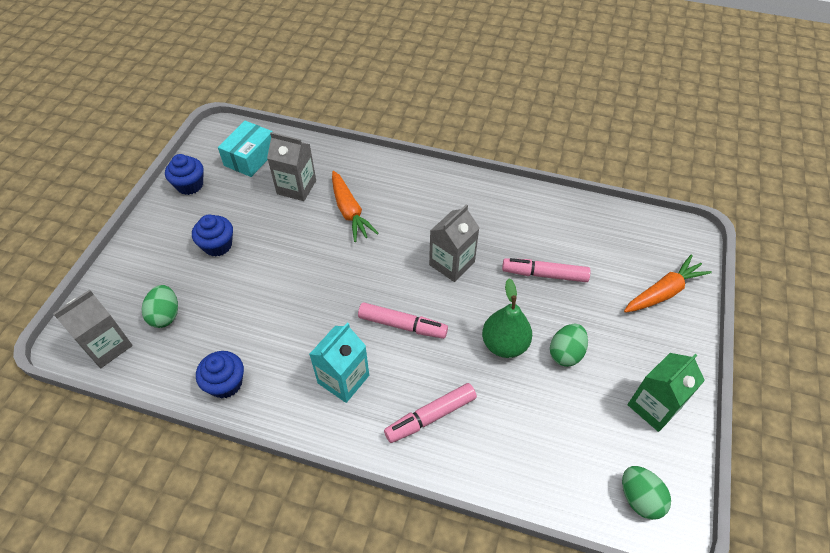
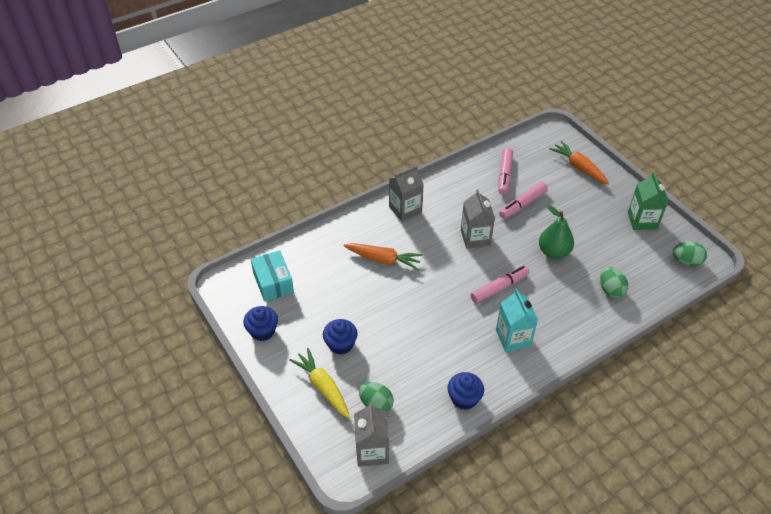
camera: 50 degrees left, 5 degrees down
(158, 263) = (323, 387): none -> yellow carrot
(296, 187) = (331, 274): grey carton -> grey carton (405, 210)
(430, 416) = (572, 313): pink marker -> pink marker (504, 175)
(566, 353) = (582, 231): green egg -> green egg (610, 290)
(663, 292) = (579, 167): orange carrot -> orange carrot turned 45 degrees counterclockwise

